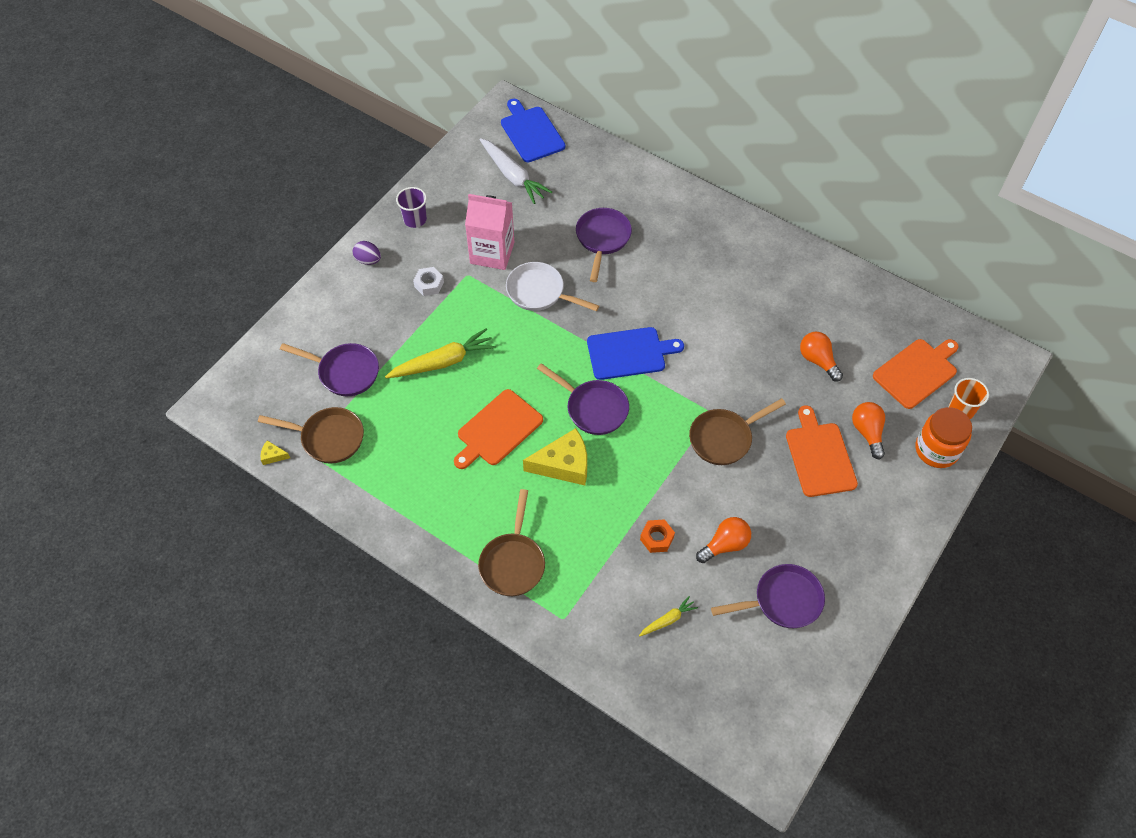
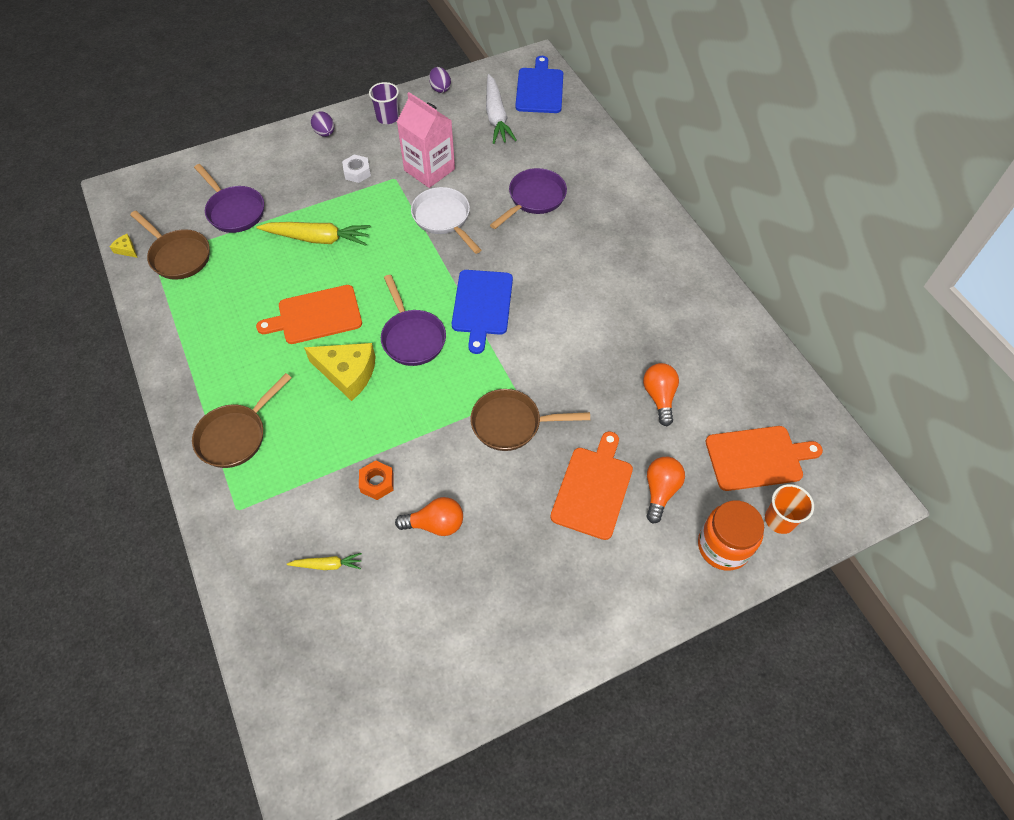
camera: 30 degrees right, 0 degrees up
(441, 170) = (440, 88): none -> purple egg
(629, 353) = (482, 305): blue cutting board -> blue cutting board turned 75 degrees clockwise
(782, 601) = (449, 610): purple pan -> none

